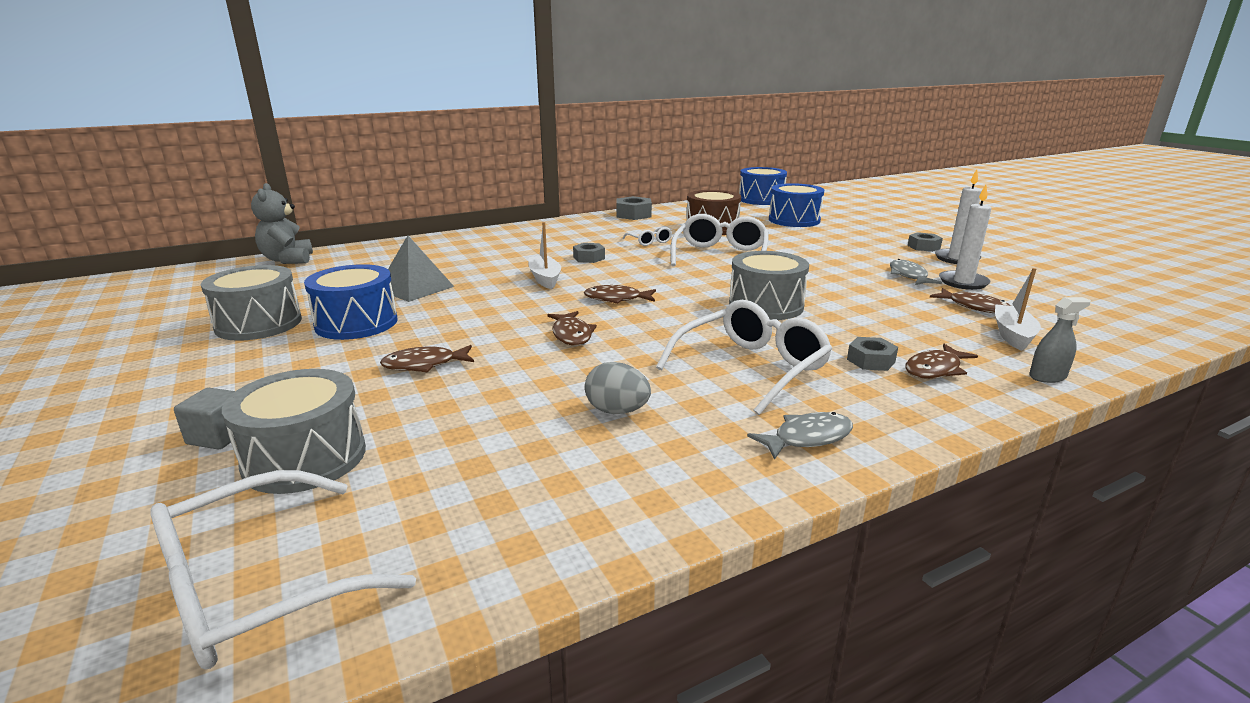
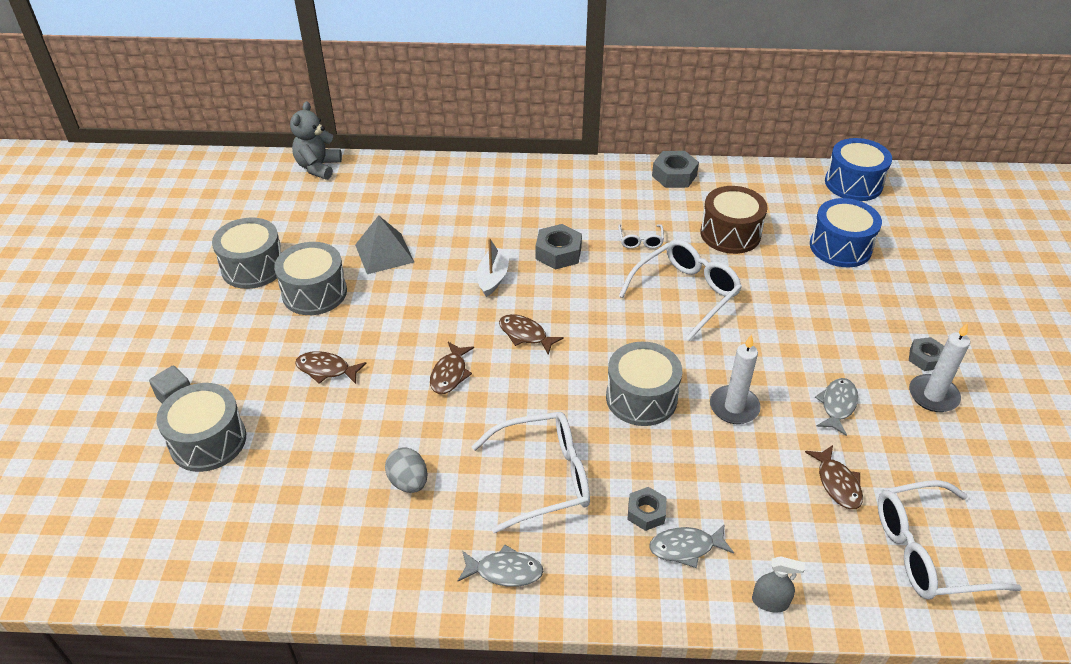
camera: 30 degrees right, 20 degrees up
(258, 586) = (142, 535): white glasses -> white glasses (928, 551)
(356, 323) = (314, 293): blue drum -> grey drum
(589, 258) = (558, 253): grey nut -> grey nut, size x1.52
(935, 369) = (686, 548): brown fish -> grey fish
(963, 282) = (881, 440): white candle -> white candle (734, 407)
(1012, 335) = (816, 538): white boat -> none

